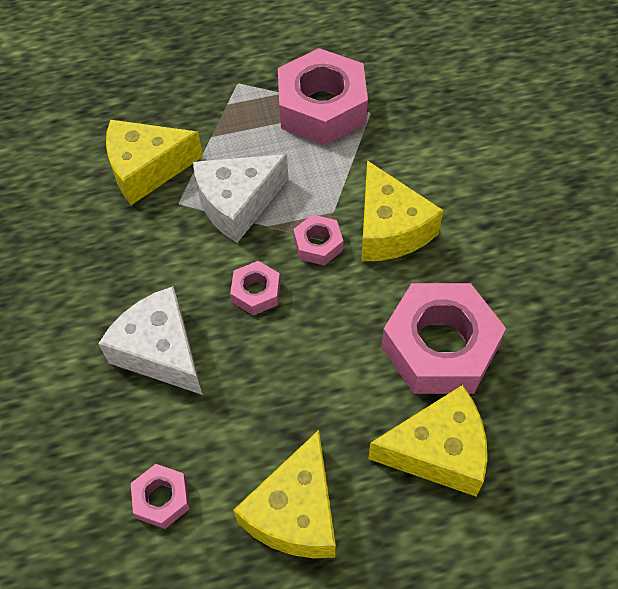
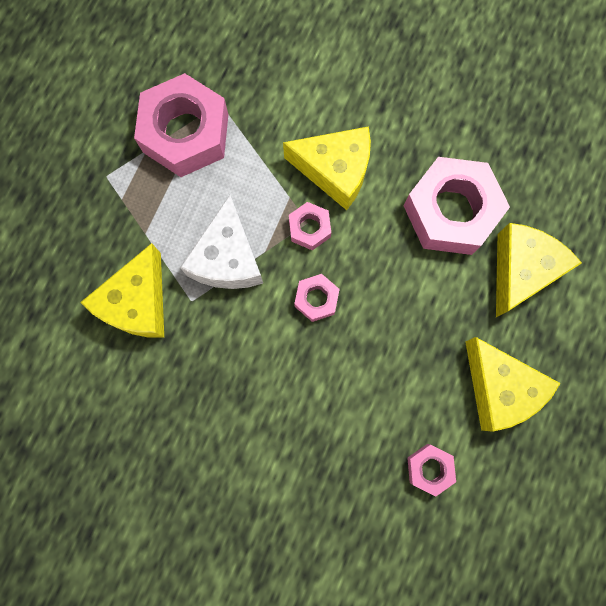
camera: 55 degrees left, 20 degrees up
(160, 351) = (314, 398): white cheese -> none

